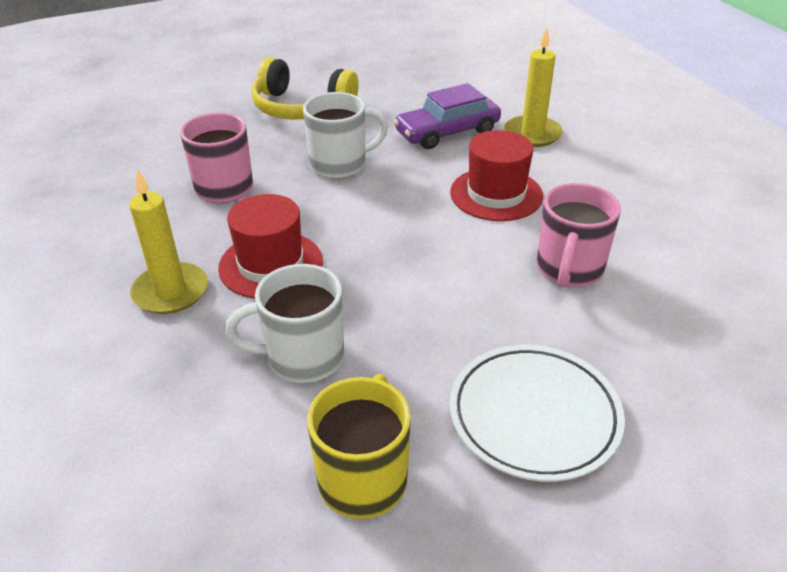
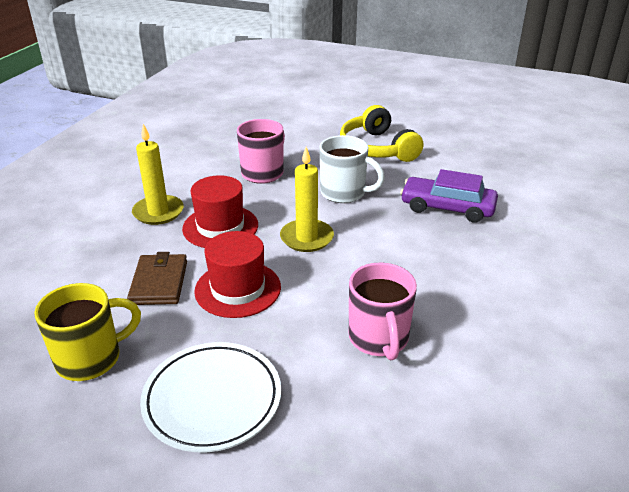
camera: 45 degrees right, 5 degrees down
(302, 357) = (159, 282): white mug -> brown wallet
(496, 194) = (412, 264): red hat -> red hat (238, 289)
(532, 134) = (510, 240): yellow candle -> yellow candle (306, 238)
(569, 270) = (379, 339): pink mug -> pink mug turned 75 degrees counterclockwise

